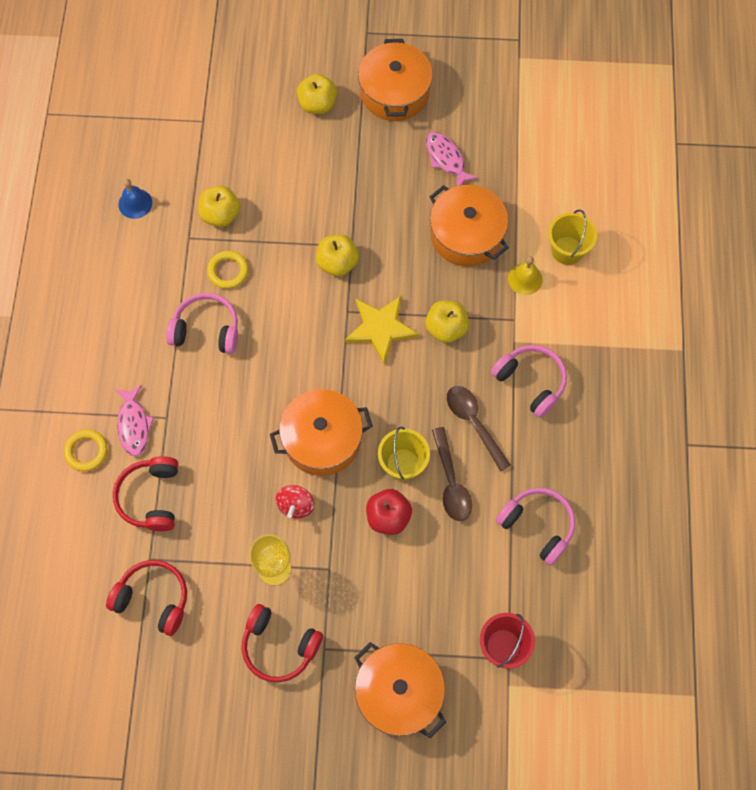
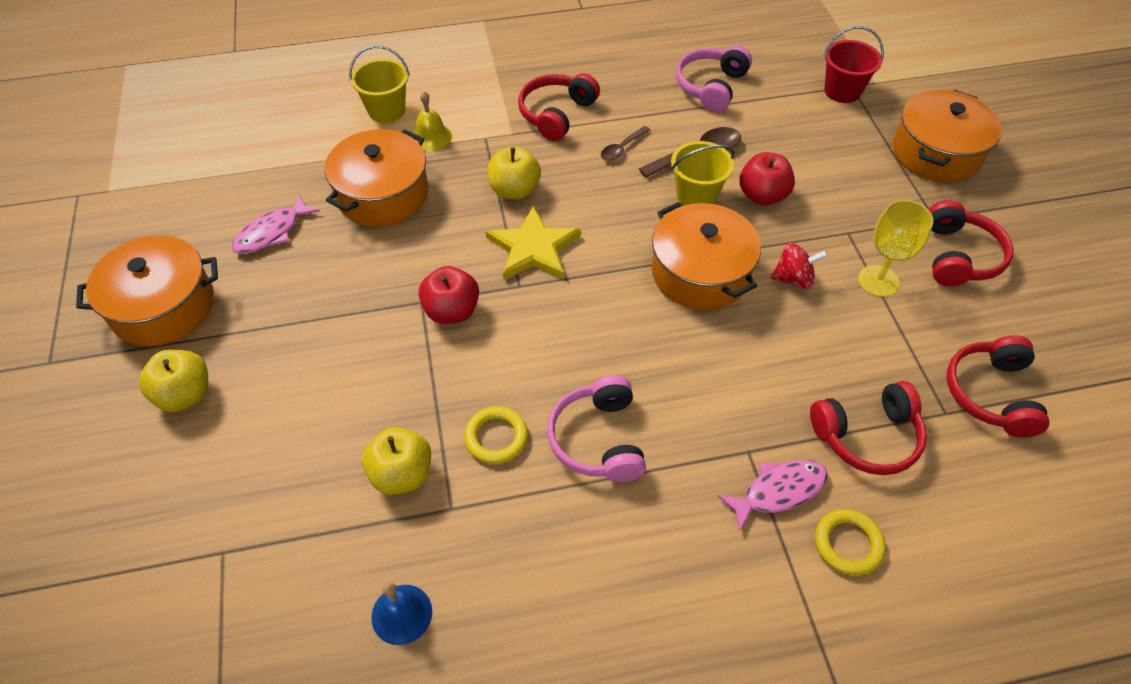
camera: 105 degrees left, 15 degrees down
(337, 263) = (452, 311): yellow apple -> red apple
(474, 423) = (622, 148): brown spoon -> brown spoon, size x0.60
(530, 382) = (556, 114): pink headphones -> red headphones

